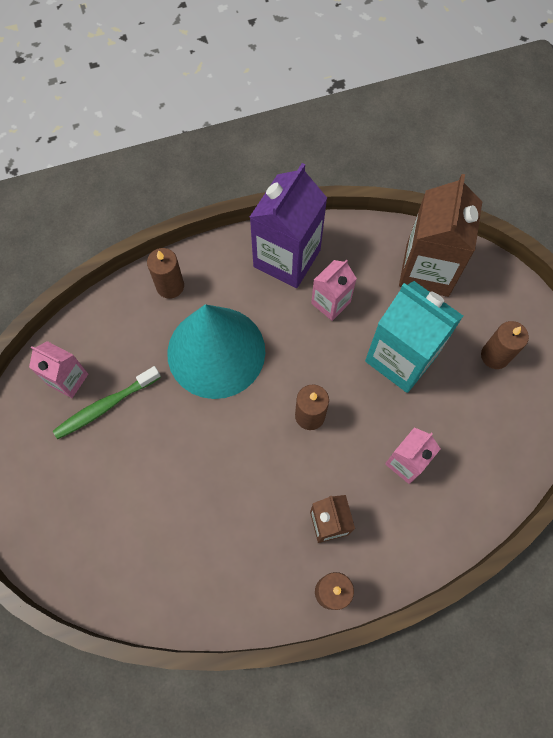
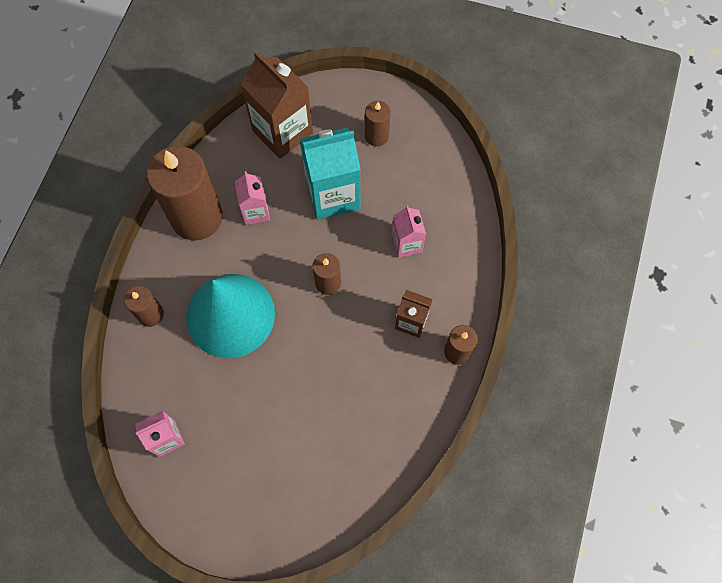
camera: 55 degrees left, 0 degrees up
(105, 406) = (210, 423): green toothbrush -> none
(287, 258) = (197, 217): purple carton -> brown candle

